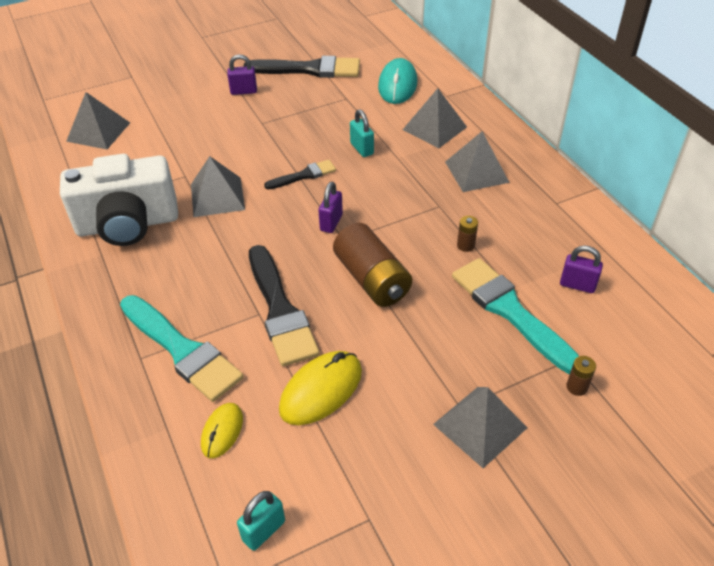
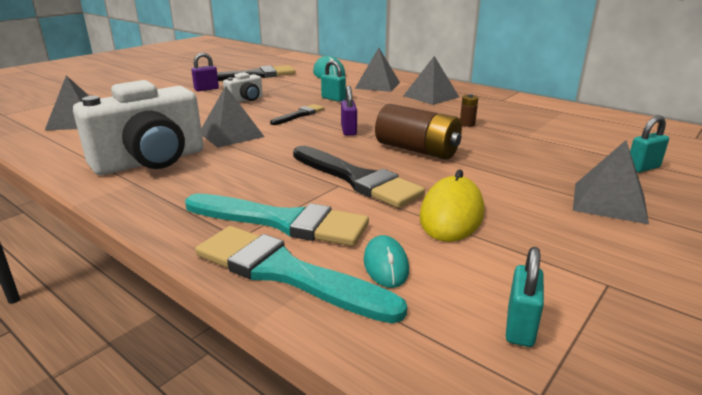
camera: 25 degrees left, 20 degrees down
(222, 431) = (386, 265): yellow mouse -> turquoise mouse
(269, 127) = (246, 100): none -> white camera
(510, 311) = (542, 145): turquoise brush -> turquoise brush (286, 273)
(577, 285) = (568, 127): purple padlock -> none
(577, 387) = (642, 168): brown battery -> turquoise padlock

